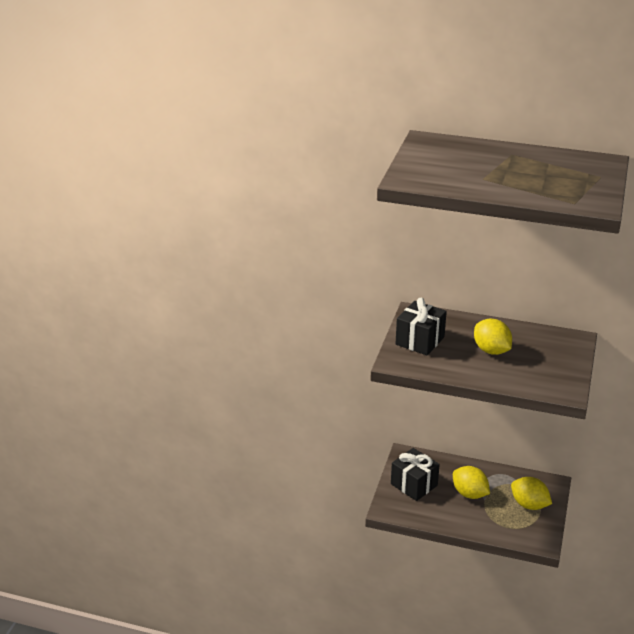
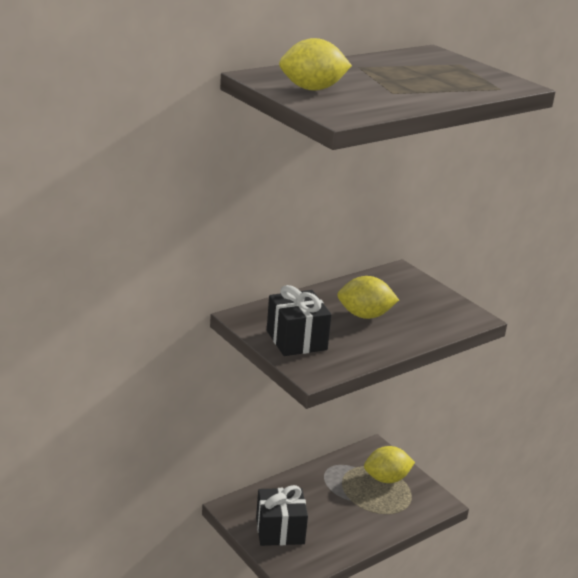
camera: 55 degrees left, 5 degrees down
(469, 494) = (333, 503): yellow lemon -> yellow lemon (312, 89)

